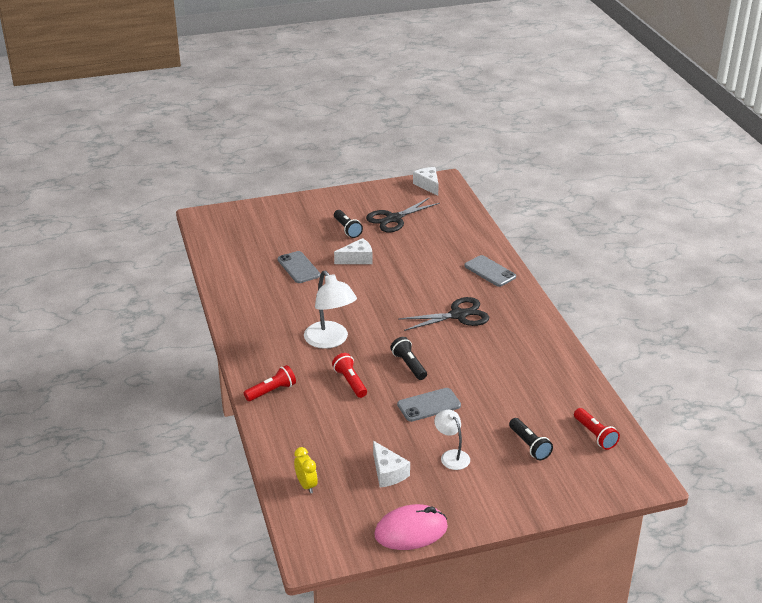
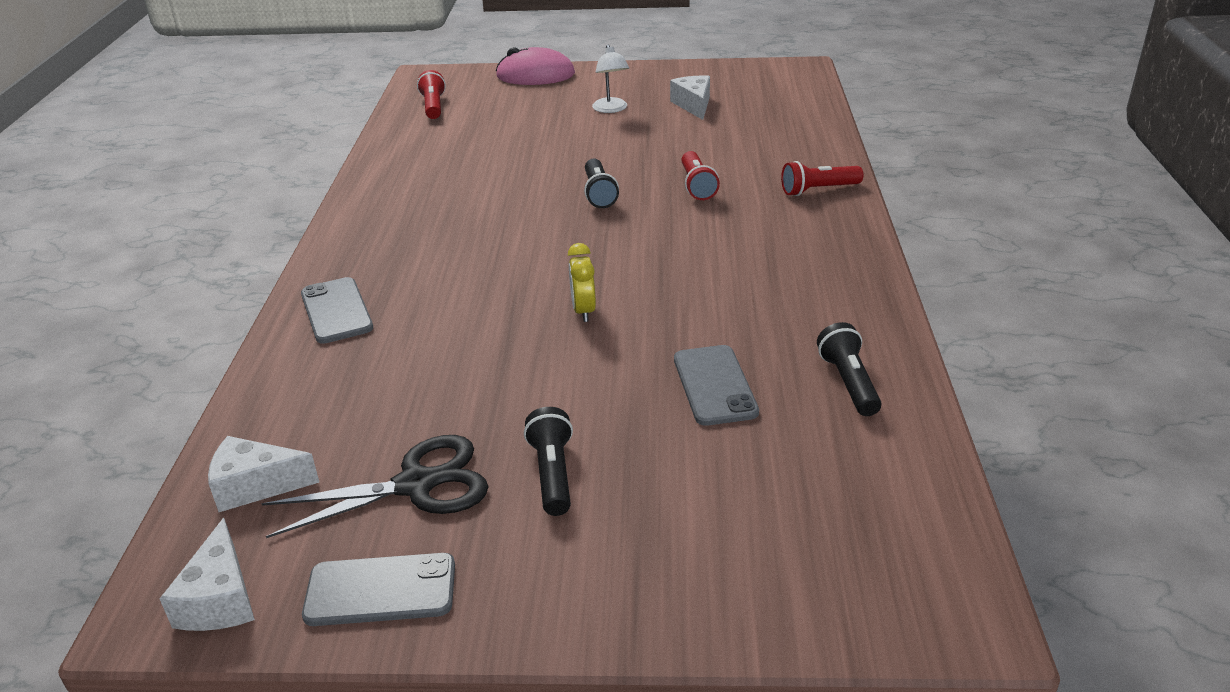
camera: 160 degrees left, 0 degrees up
(306, 485) = (793, 106): yellow clock -> yellow clock (583, 311)
(330, 341) = (704, 240): white lamp -> none
(357, 259) = (575, 383): white cheese -> white cheese (255, 485)
(411, 531) = (693, 69): pink mouse -> pink mouse (535, 75)
(429, 405) = (603, 151): grey phone -> grey phone (380, 590)
(458, 315) = (467, 246): black scissors -> none
(529, 445) = (515, 107): black flashlight -> black flashlight (848, 382)

